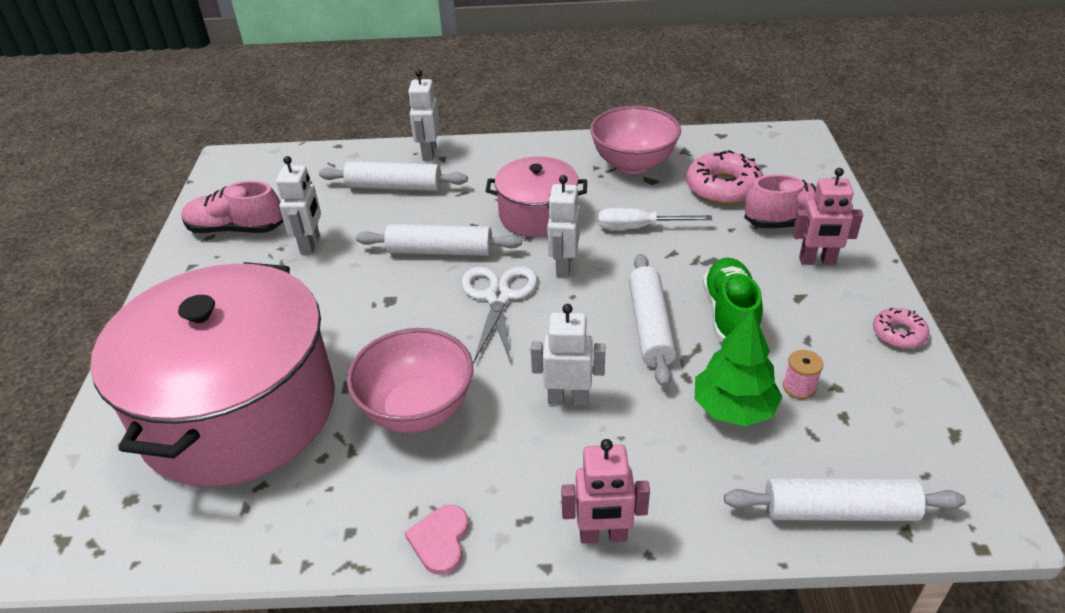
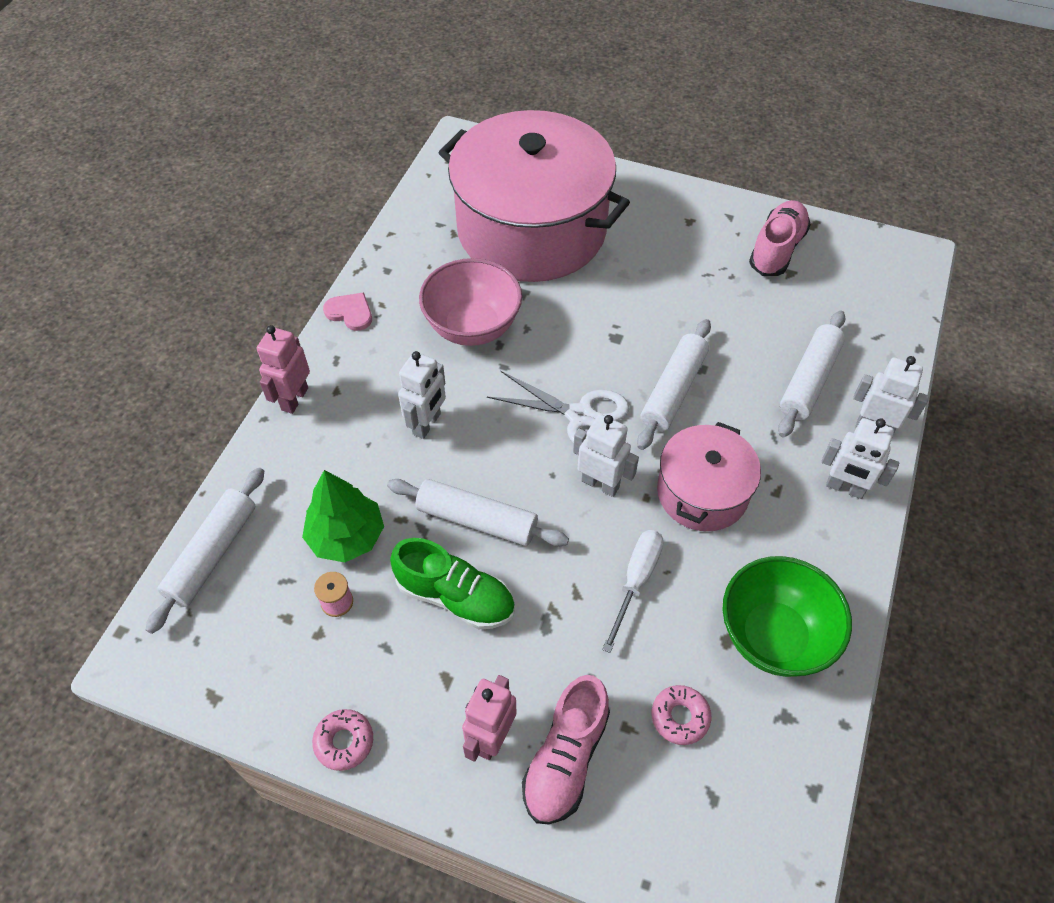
camera: 110 degrees right, 15 degrees up
(310, 245) = (727, 297): white robot -> white robot (845, 488)
(633, 164) = (774, 636): pink bowl -> green bowl
(723, 187) = (680, 717): pink donut -> pink donut, size x0.56

